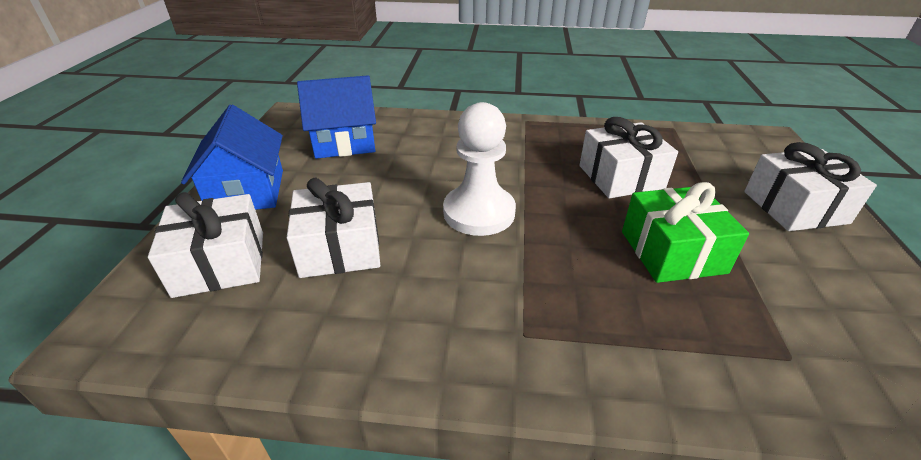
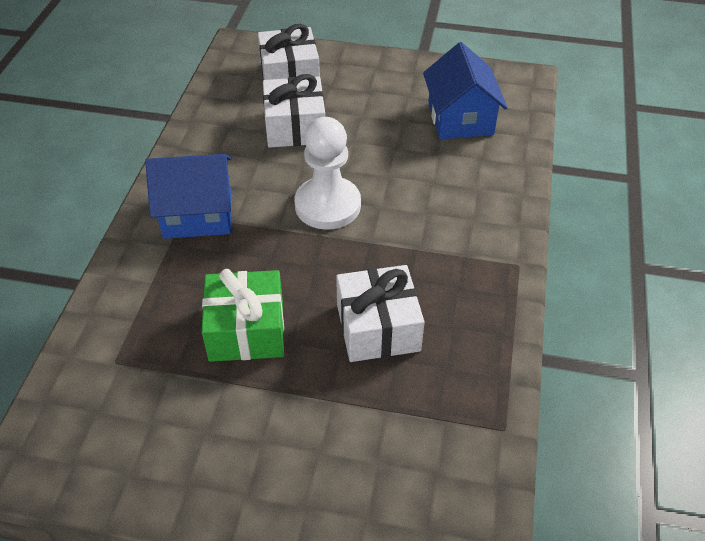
camera: 95 degrees right, 10 degrees up
(247, 191) = (376, 73): blue house -> blue house (197, 214)
(794, 207) = (296, 480): white gift -> none

